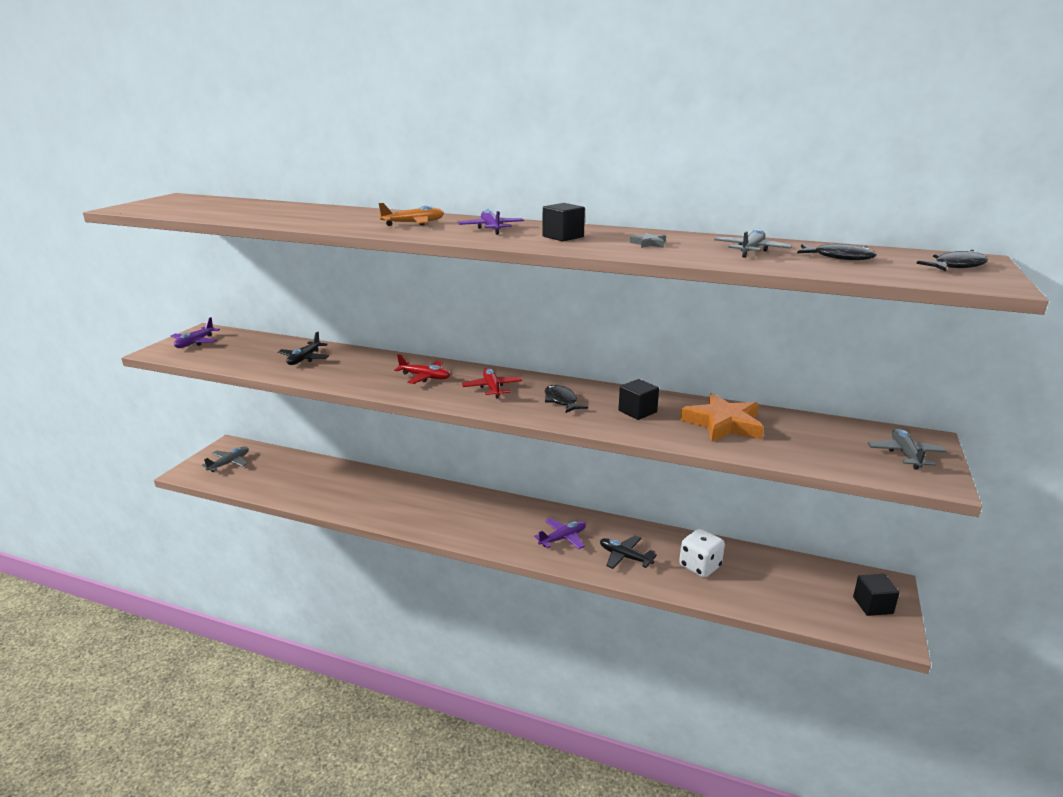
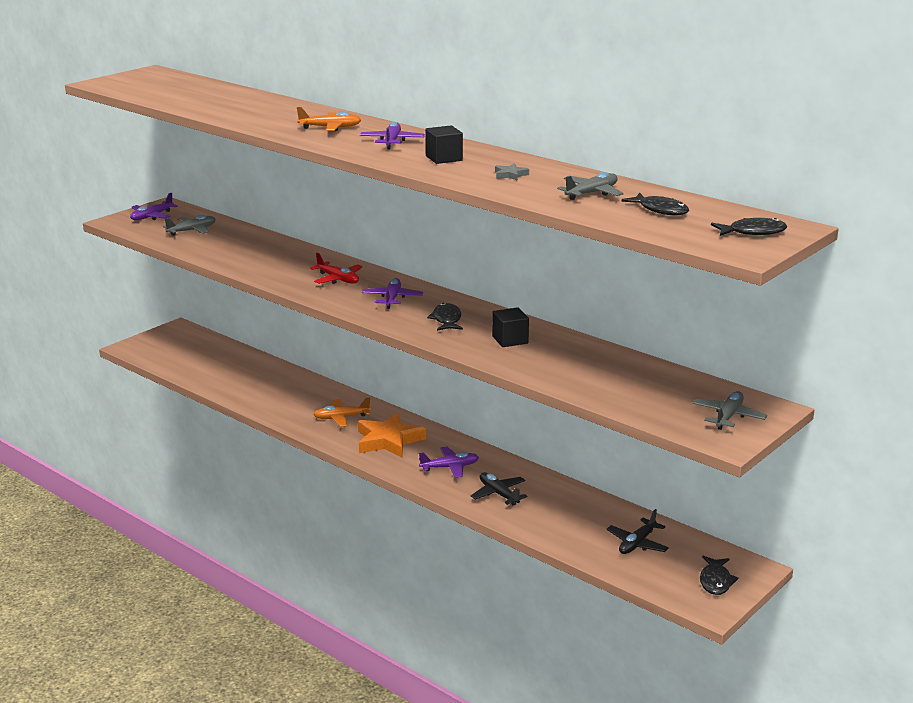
camera: 20 degrees right, 0 degrees up
(229, 463) = (172, 345): grey plane -> grey plane (192, 230)
(304, 359) = (240, 246): black plane -> black plane (637, 543)
(432, 507) = (341, 418): none -> orange plane
(492, 388) = (392, 299): red plane -> purple plane
(700, 566) = (567, 516): white dice -> none
(723, 424) = (581, 363): orange star -> orange star (388, 440)
(872, 605) = (715, 581): black cube -> black fish

